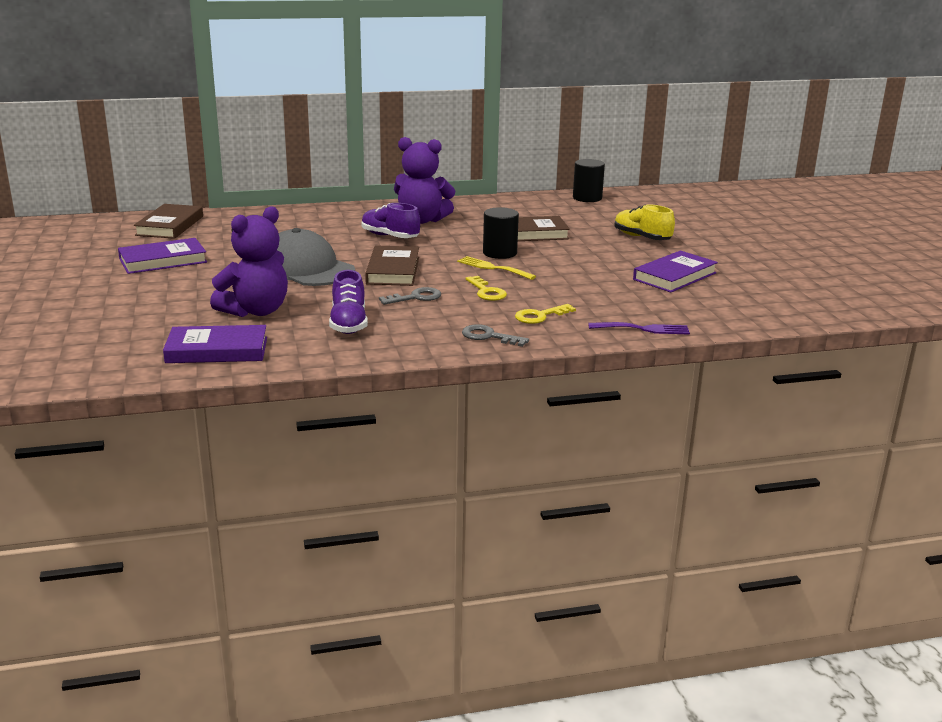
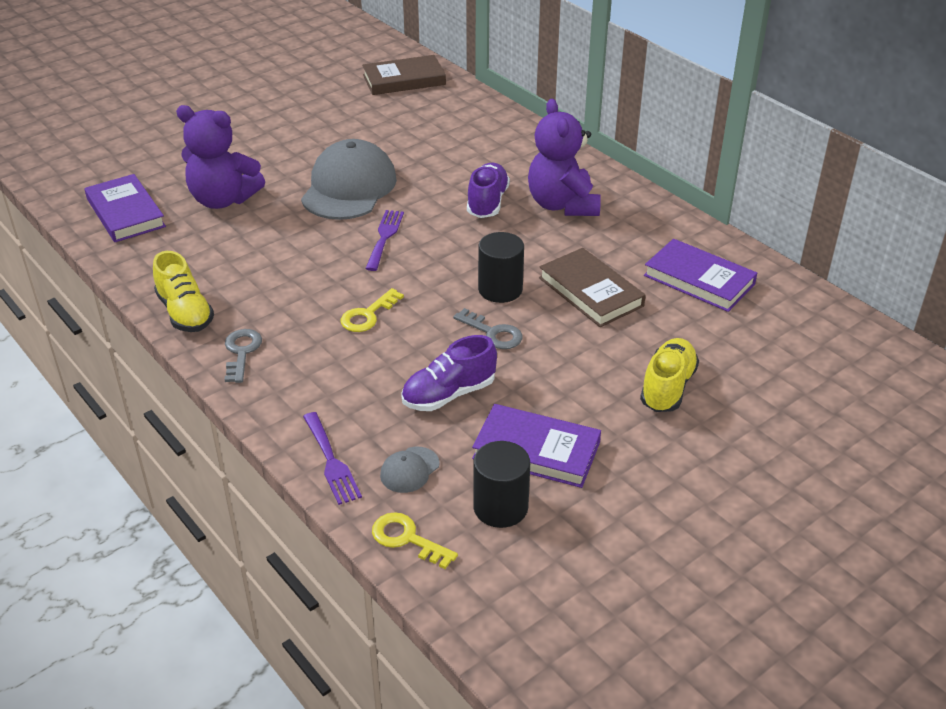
camera: 65 degrees right, 15 degrees up
(163, 260) = (311, 111): purple book -> purple book (699, 280)
(349, 324) = (223, 258): purple shoe -> purple shoe (449, 394)
(393, 270) = (384, 237): brown book -> purple fork
(411, 348) = (185, 313): none -> yellow shoe
(415, 297) = (318, 275): grey key -> grey key (493, 333)
(493, 268) = (446, 298): yellow fork -> none
(540, 316) = (321, 372): yellow key -> yellow key (407, 539)
(587, 198) = (790, 300): black cylinder -> black cylinder (500, 507)
(669, 310) = (409, 470): none -> grey cap

